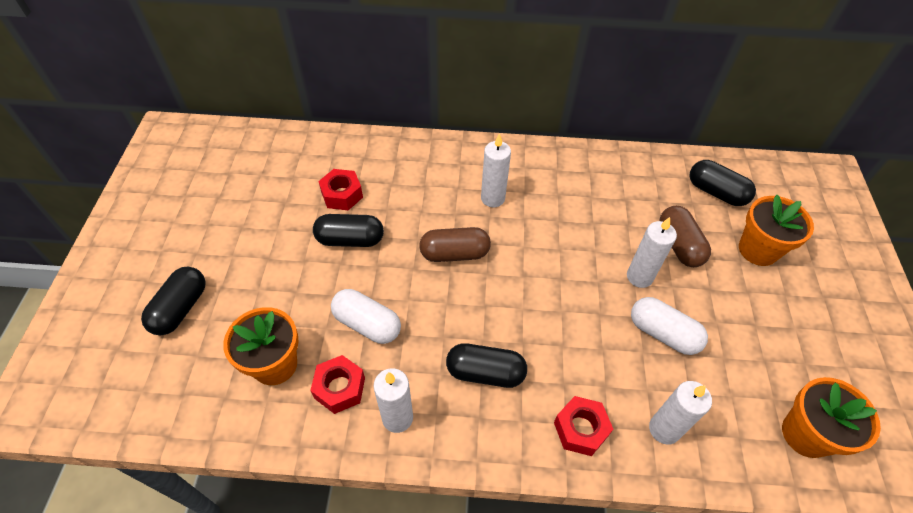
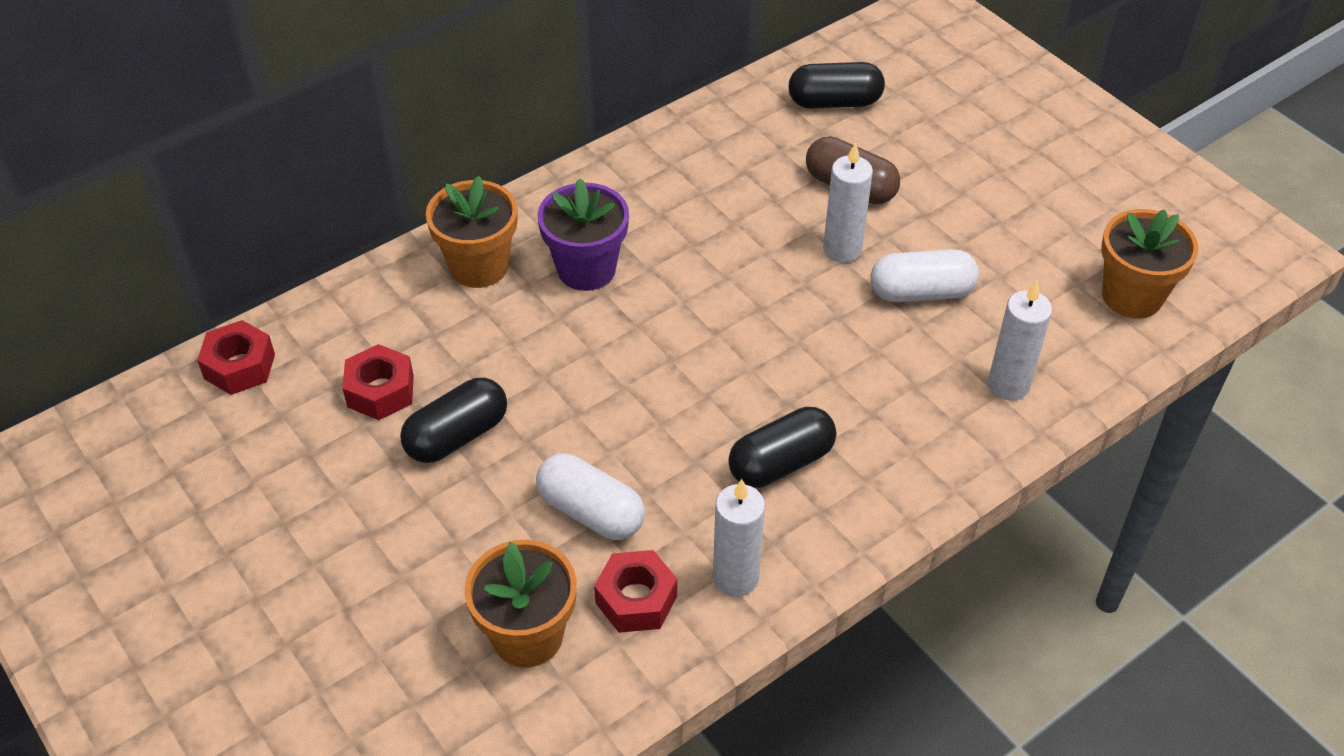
camera: 40 degrees left, 5 degrees down
(181, 308) = (320, 672): black capsule -> none
(367, 324) = (591, 512): white capsule -> white capsule turned 45 degrees clockwise
(454, 253) = (609, 363): brown capsule -> none
(492, 198) = (586, 269): white candle -> purple flower pot
(580, 429) = (932, 444): red nut -> red nut (239, 366)
(758, 250) = (933, 141): orange flower pot -> orange flower pot (479, 266)

